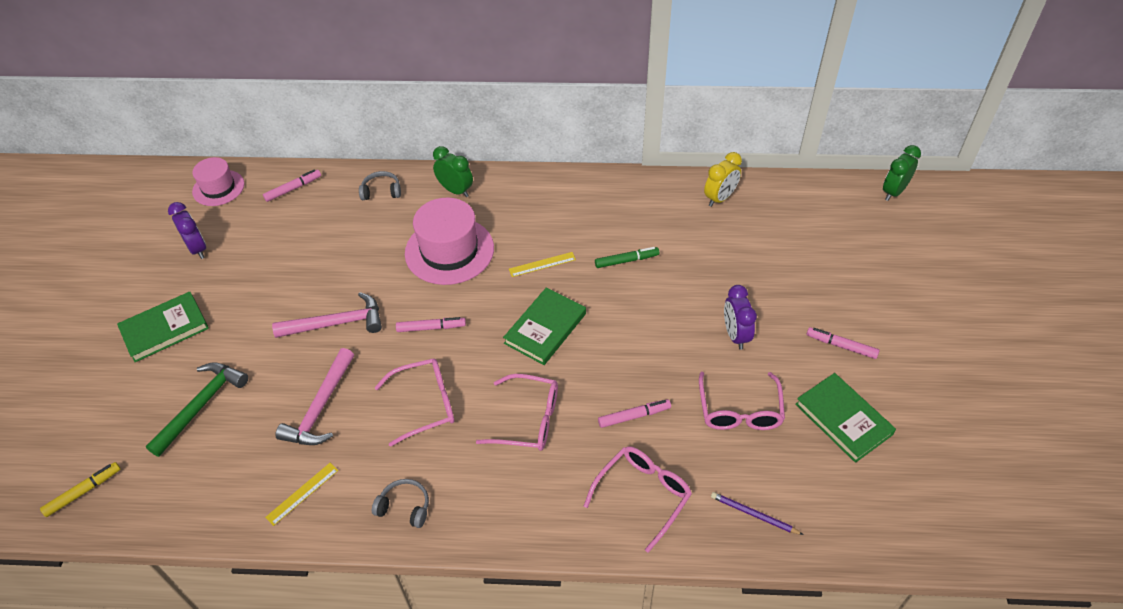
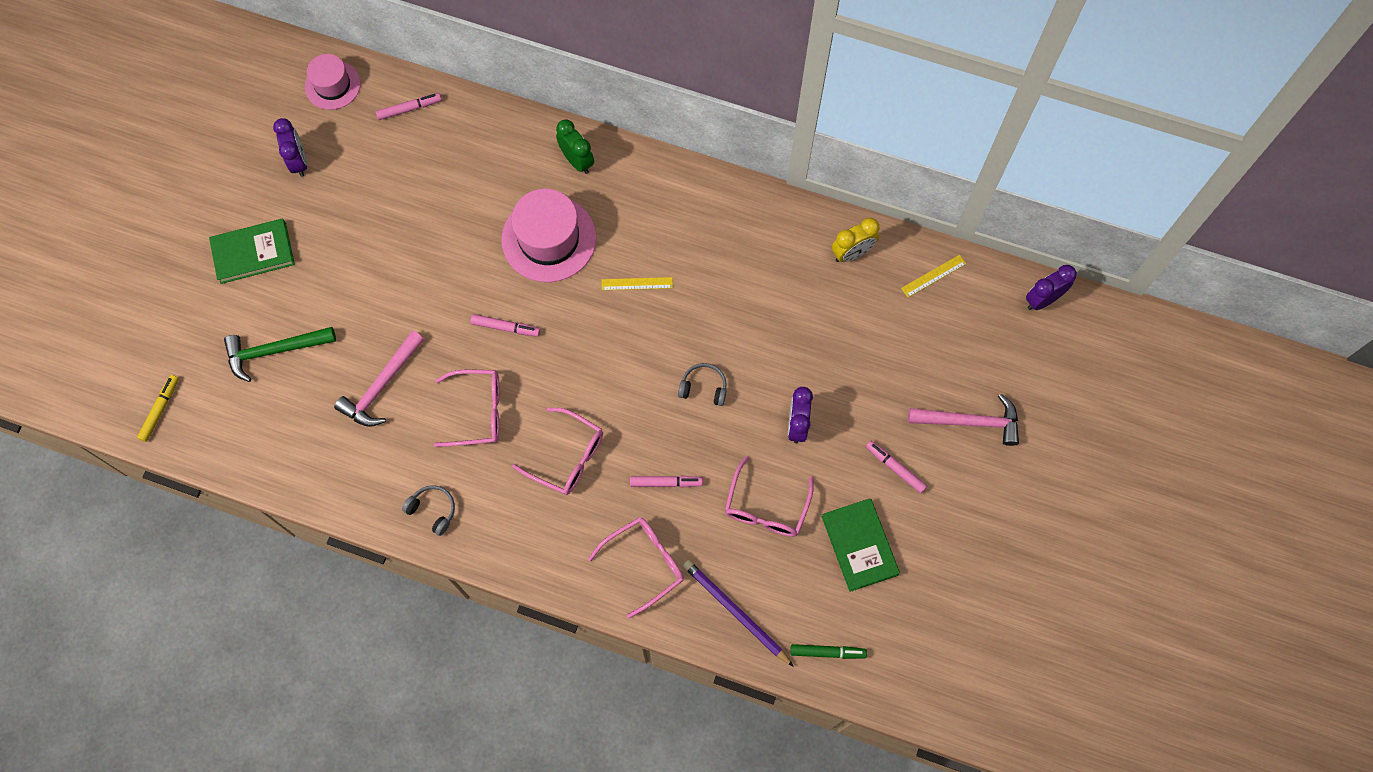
camera: 15 degrees right, 20 degrees up
(83, 492) = (160, 410): yellow marker -> yellow marker turned 45 degrees counterclockwise
(202, 405) = (275, 351): green hammer -> green hammer turned 150 degrees counterclockwise
(302, 493) = (347, 469): yellow ruler -> yellow ruler (933, 276)
(337, 323) = (417, 295): pink hammer -> pink hammer (970, 422)
(381, 191) = (499, 139): grey headphones -> grey headphones (703, 387)
(545, 328) = (615, 361): green book -> none
(626, 260) = (723, 304): green marker -> green marker (827, 652)
(754, 514) = (735, 612): purple pencil -> purple pencil, size x1.67
(893, 192) = (1042, 299): green clock -> purple clock

